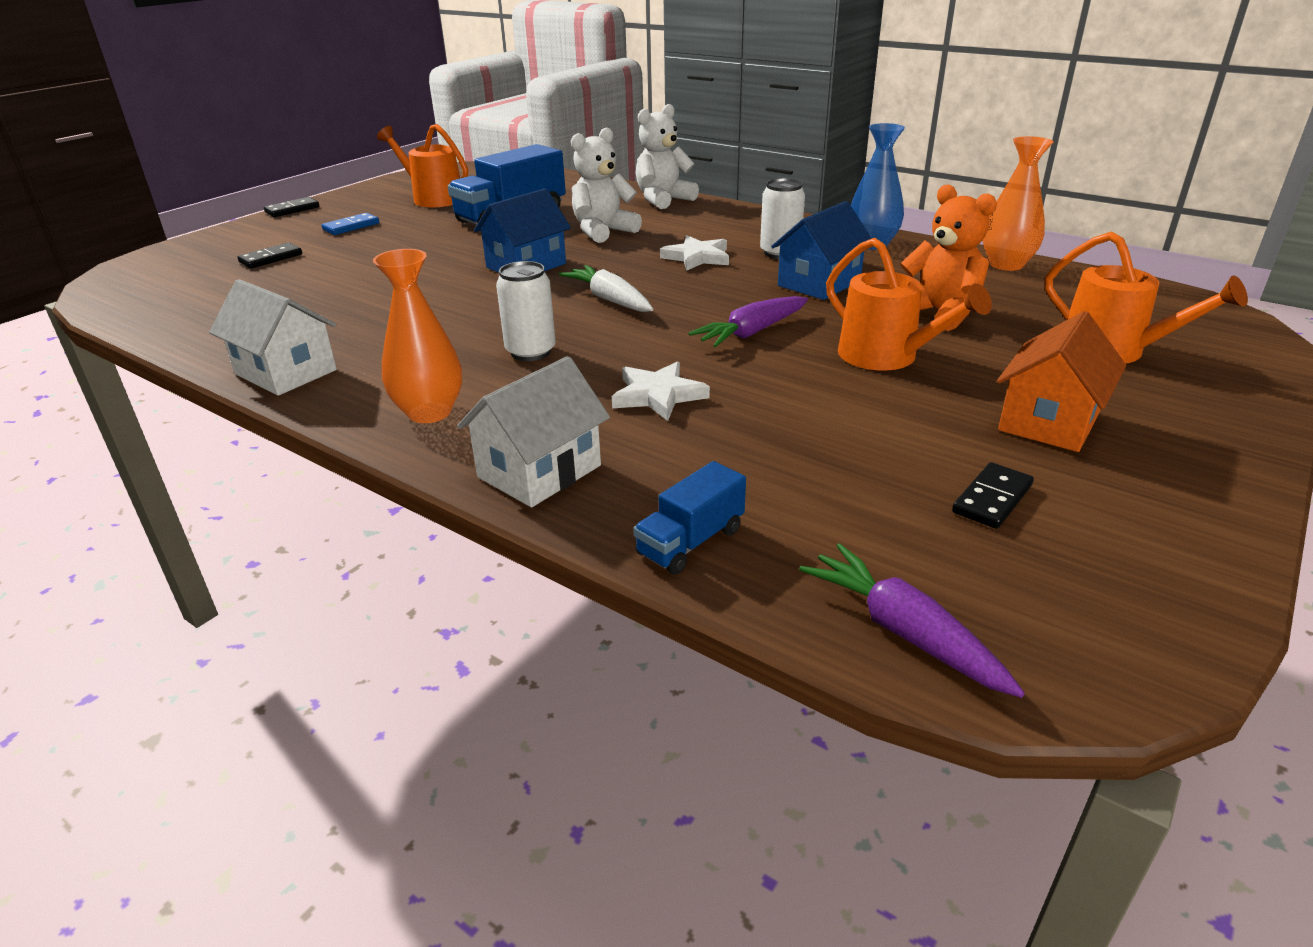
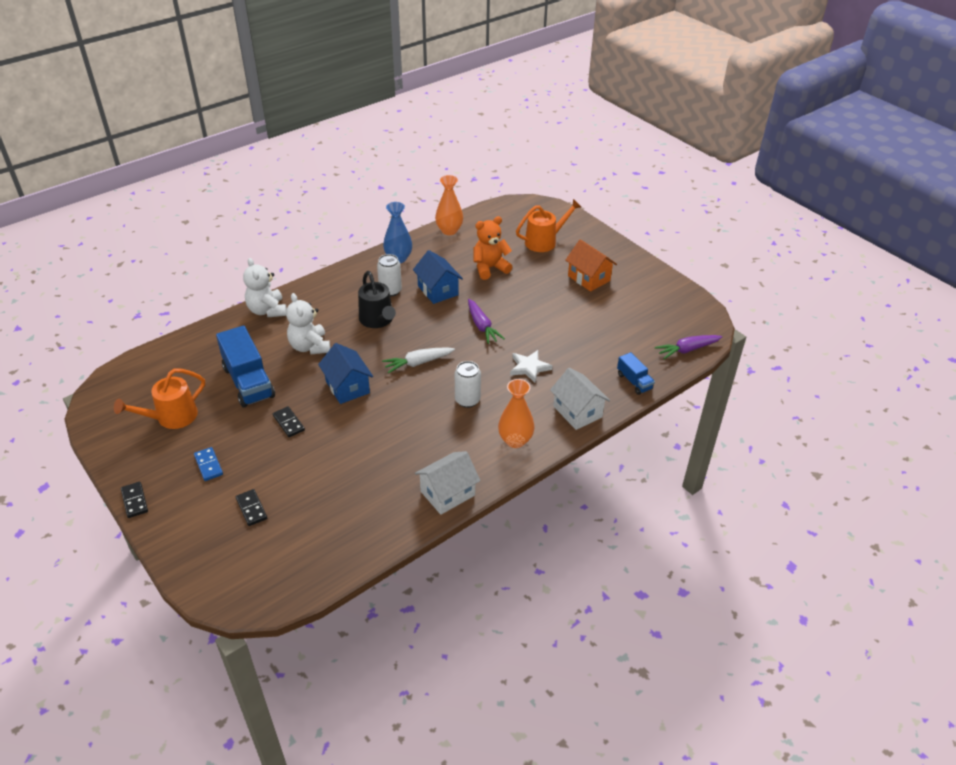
camera: 75 degrees left, 10 degrees up
(697, 257) = (377, 320): white star -> black watering can
(886, 356) = (523, 296): orange watering can -> none
(992, 499) = (630, 309): black domino -> black domino (288, 423)

